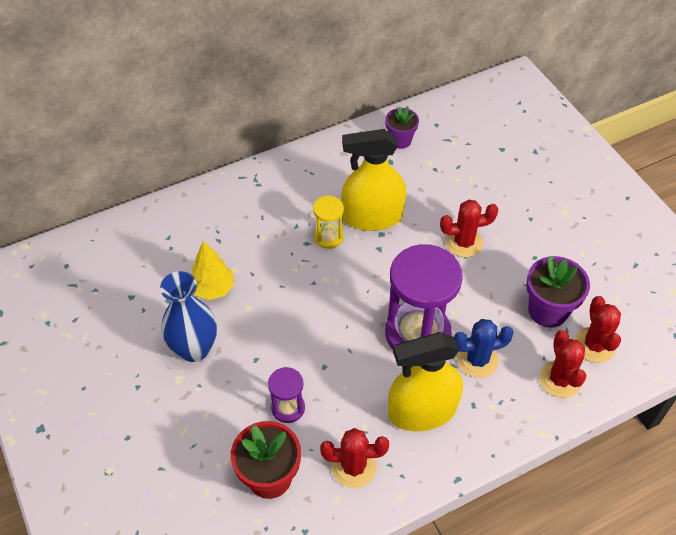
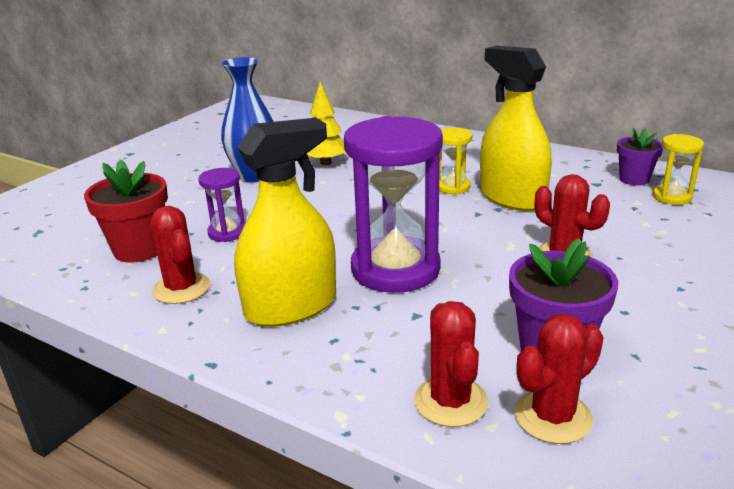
camera: 60 degrees right, 25 degrees down
(422, 411) = (291, 306): yellow spray bottle -> yellow spray bottle turned 105 degrees clockwise
(437, 142) = (672, 197): none -> yellow hourglass
(477, 359) = (405, 320): blue cactus -> none
(560, 379) = (451, 401): red cactus -> red cactus turned 60 degrees counterclockwise

